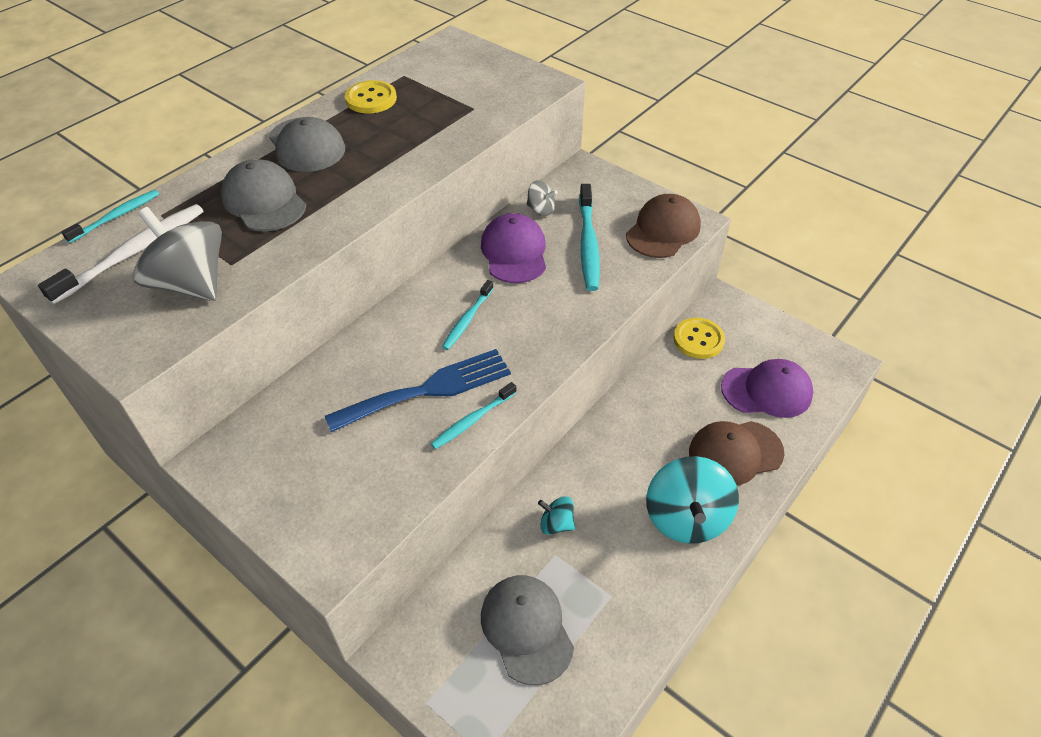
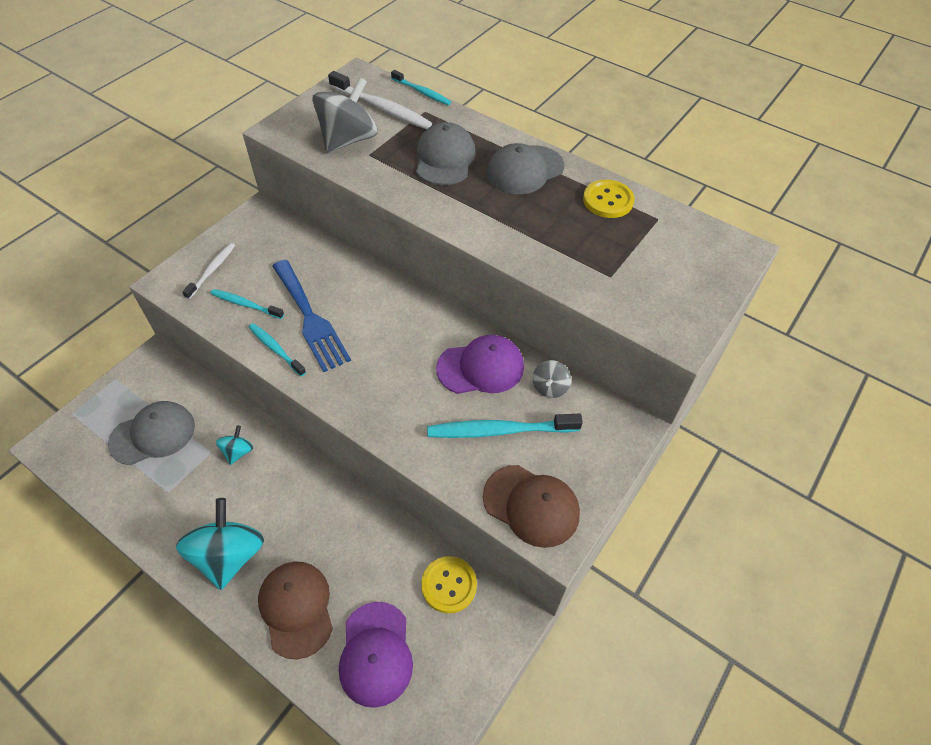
camera: 85 degrees right, 5 degrees up
(264, 201) = (445, 158): grey cap -> grey cap turned 45 degrees counterclockwise
(319, 505) = (212, 270): none -> white toothbrush
(467, 320) = (388, 337): turquoise toothbrush -> turquoise toothbrush (245, 304)
(686, 518) = (229, 555): turquoise spinning top -> turquoise spinning top turned 90 degrees clockwise

